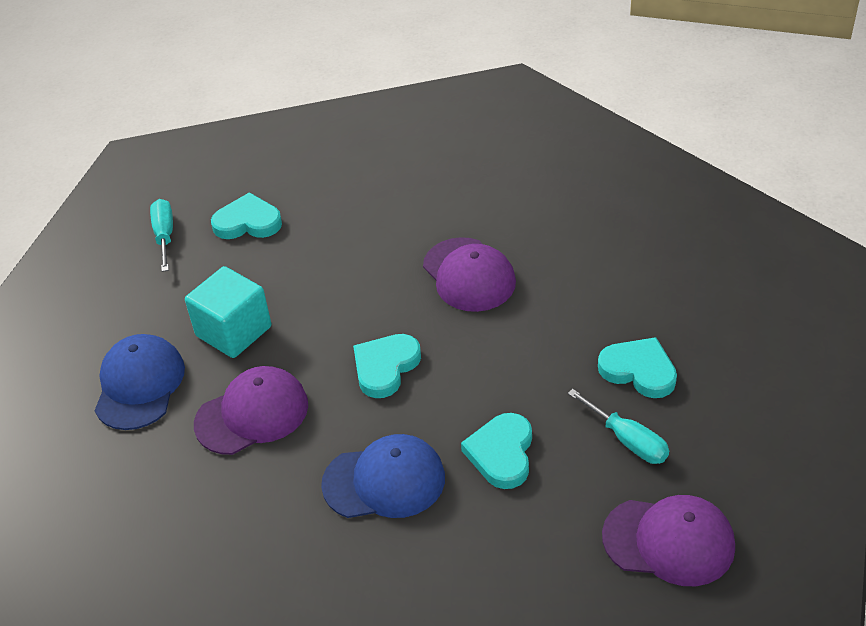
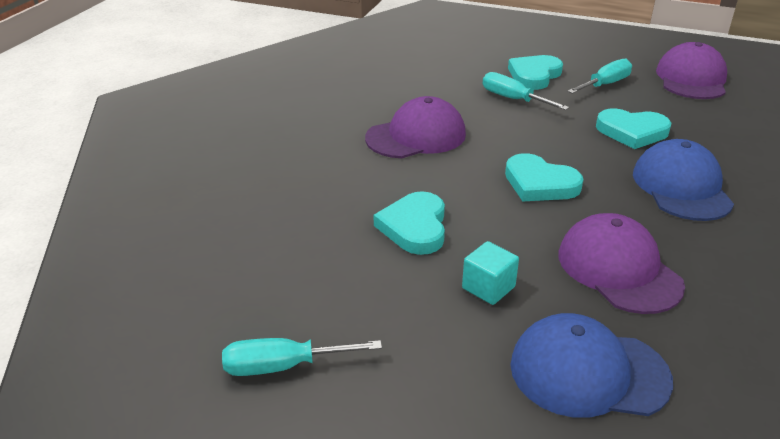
camera: 90 degrees left, 10 degrees down
(234, 331) = (488, 287): turquoise cube -> turquoise cube, size x0.56
(248, 222) = (284, 281): turquoise heart -> turquoise heart (414, 227)
(567, 349) = (513, 99): none -> turquoise screwdriver

